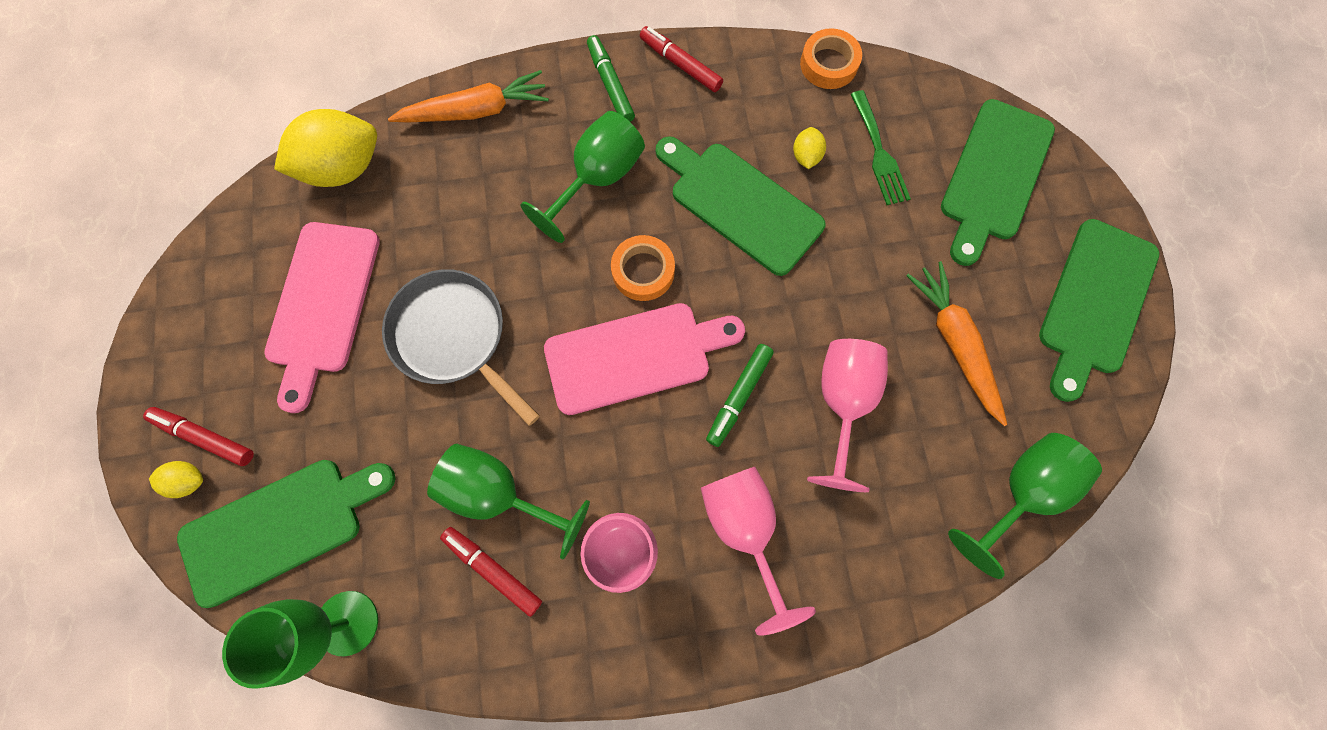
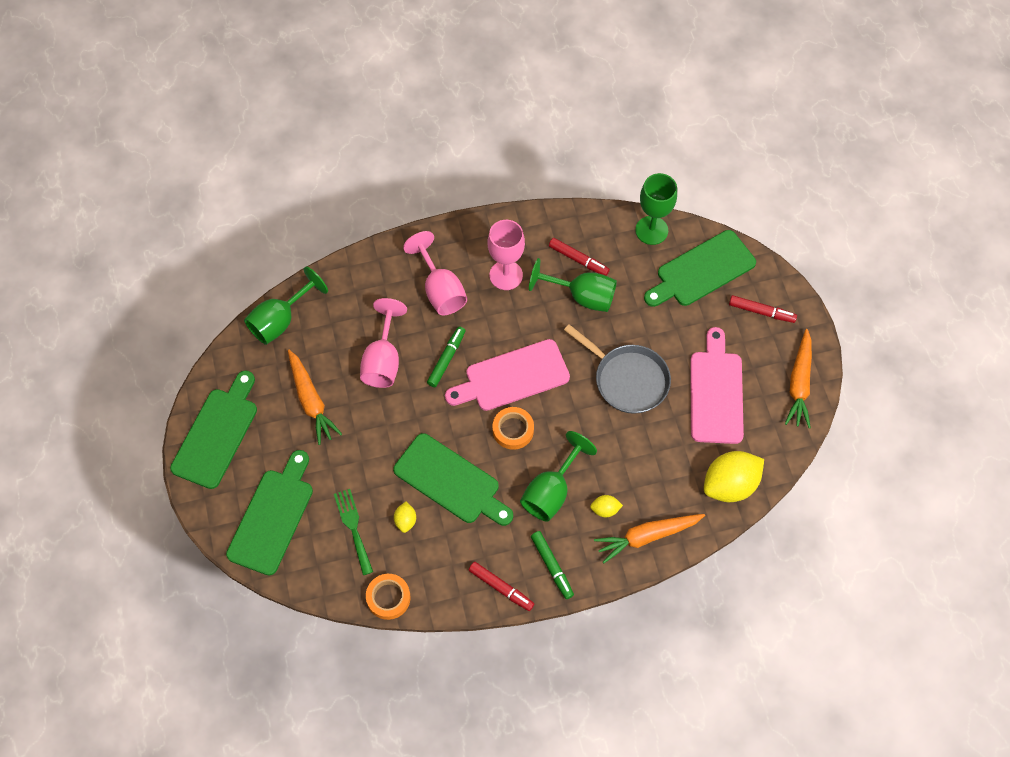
camera: 175 degrees right, 10 degrees down
(189, 480) = (762, 289): yellow lemon -> yellow lemon (605, 509)
(190, 308) = (799, 383): none -> orange carrot

